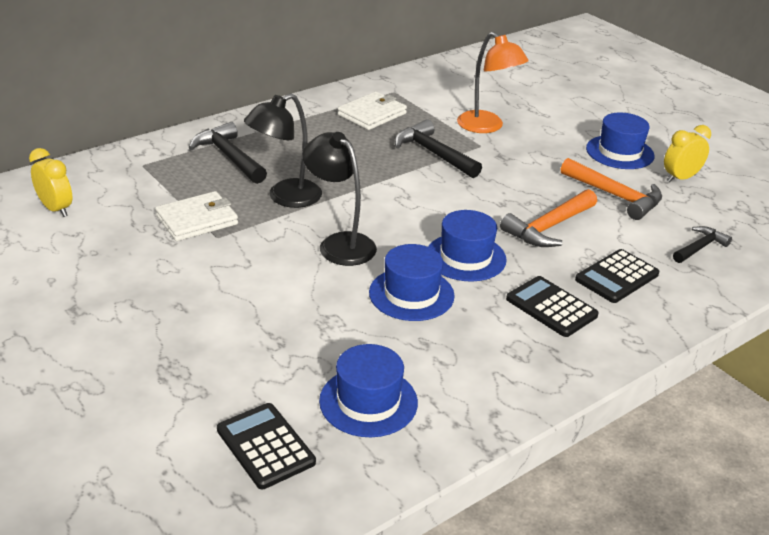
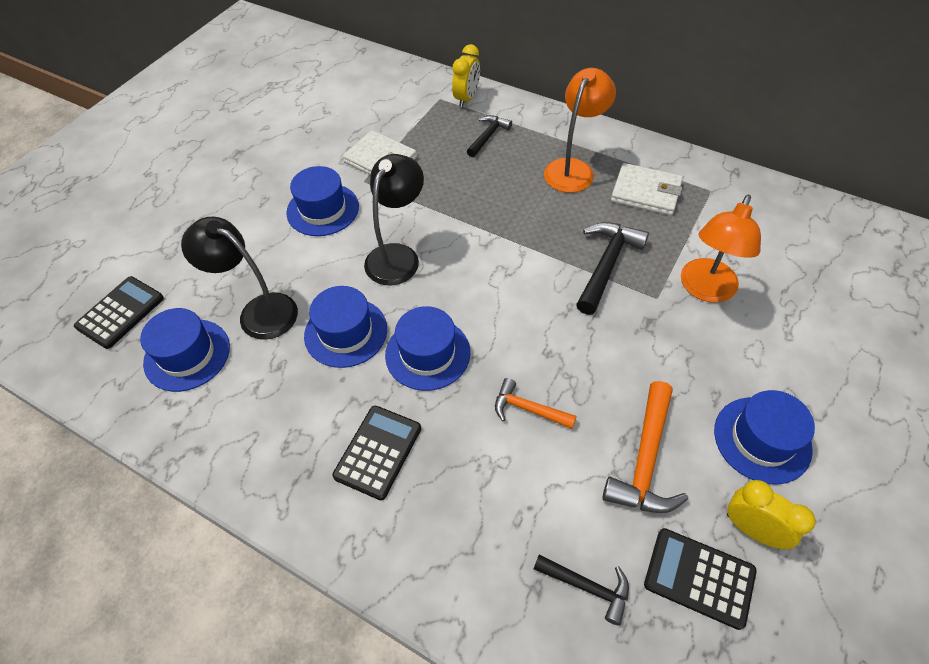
camera: 70 degrees right, 20 degrees up
(56, 209) = (351, 88): yellow clock -> yellow clock (466, 98)
(229, 157) = (488, 136): black hammer -> black hammer, size x0.61
(234, 271) = (323, 209): none -> blue hat
(285, 197) = (447, 194): black lamp -> black lamp (258, 311)
(314, 133) = (573, 169): none -> orange lamp
(548, 227) = (528, 409): orange hammer -> orange hammer, size x0.61
(617, 277) = (466, 502): black calculator -> black calculator (699, 578)

